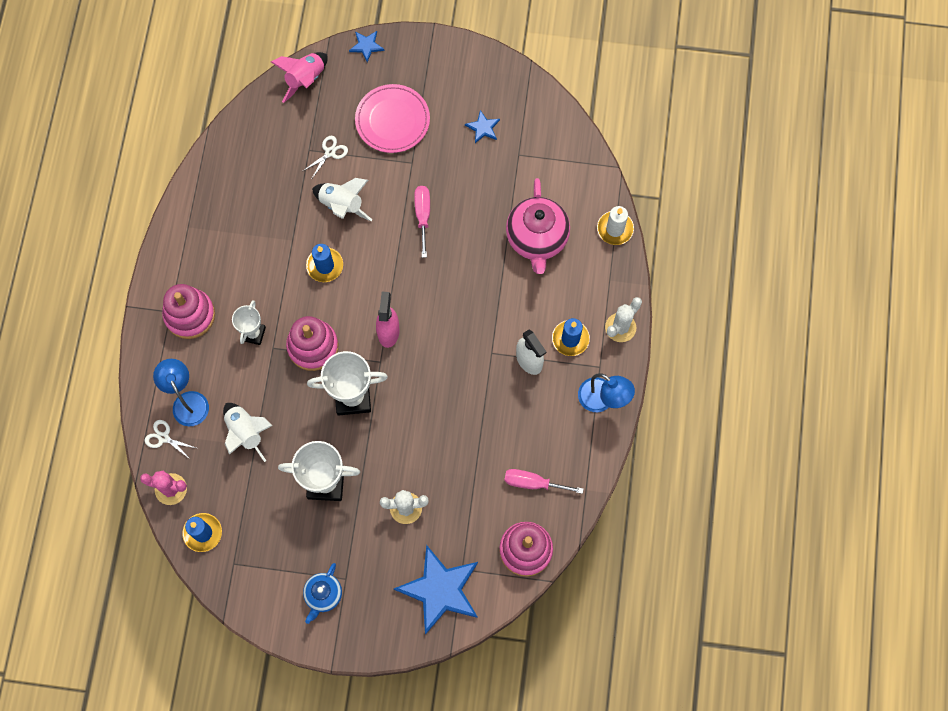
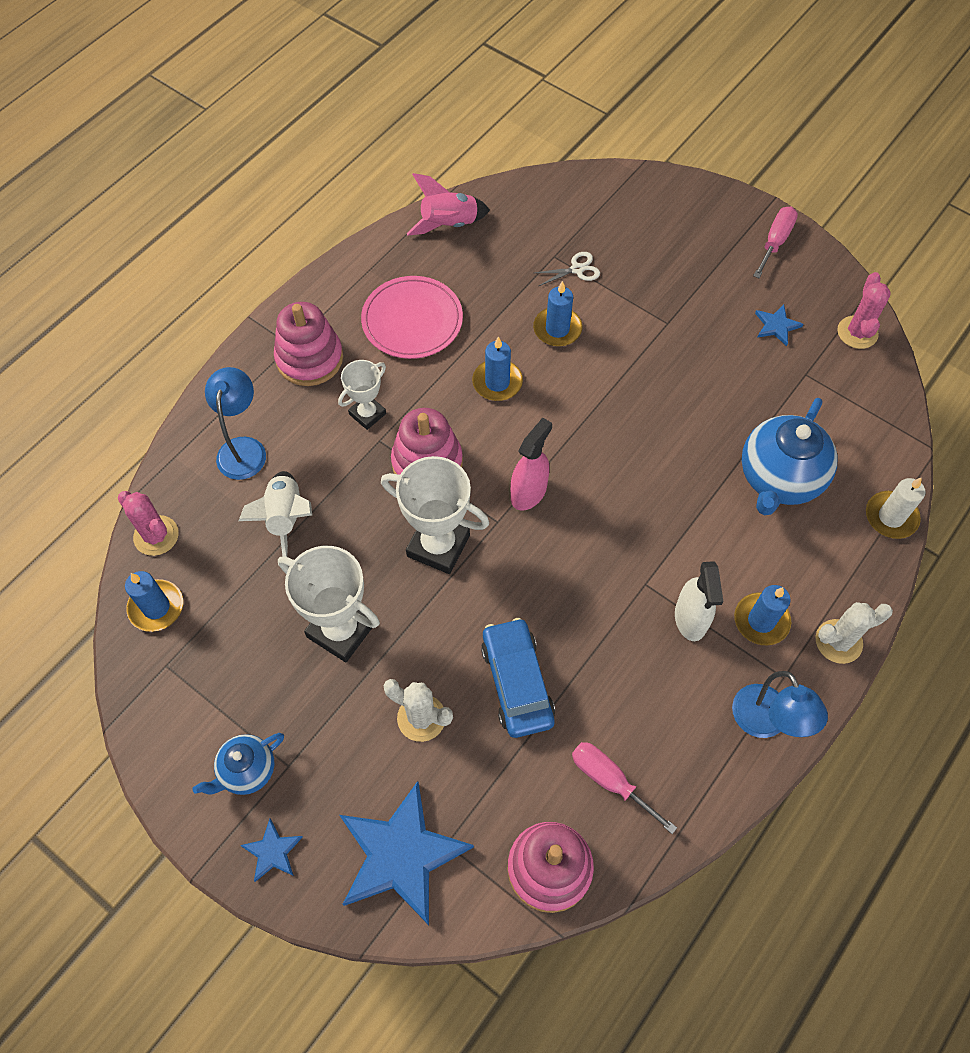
camera: 30 degrees right, 10 degrees down
(163, 437) = (189, 474): white scissors -> none
(305, 79) = (593, 187): pink rocket -> pink rocket (448, 225)
(342, 205) = (557, 329): white rocket -> blue candle
(366, 46) = (683, 185): blue star -> blue star (272, 852)
(392, 120) = (670, 270): pink plate -> pink plate (412, 320)
(423, 216) = (648, 385): pink screwdriver -> pink screwdriver (775, 242)
(449, 456) = (517, 682): none -> blue car
(536, 106) = (857, 332): none -> pink cactus
(537, 239) = (779, 479): pink teapot -> blue teapot

